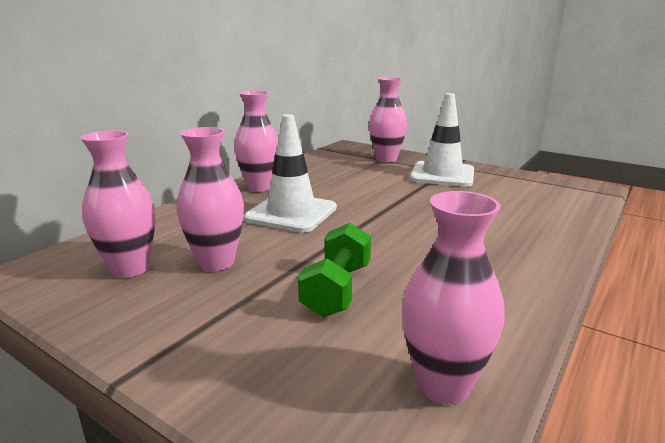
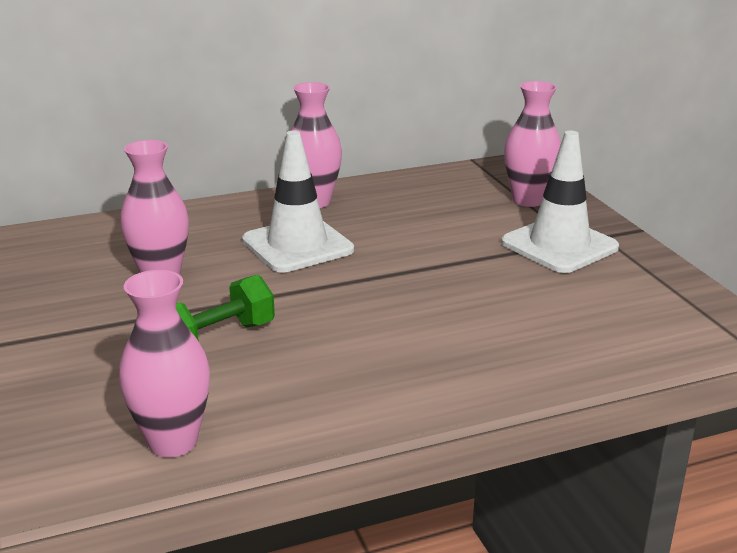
camera: 35 degrees right, 5 degrees up
(130, 269) = (93, 259): pink vase -> none

